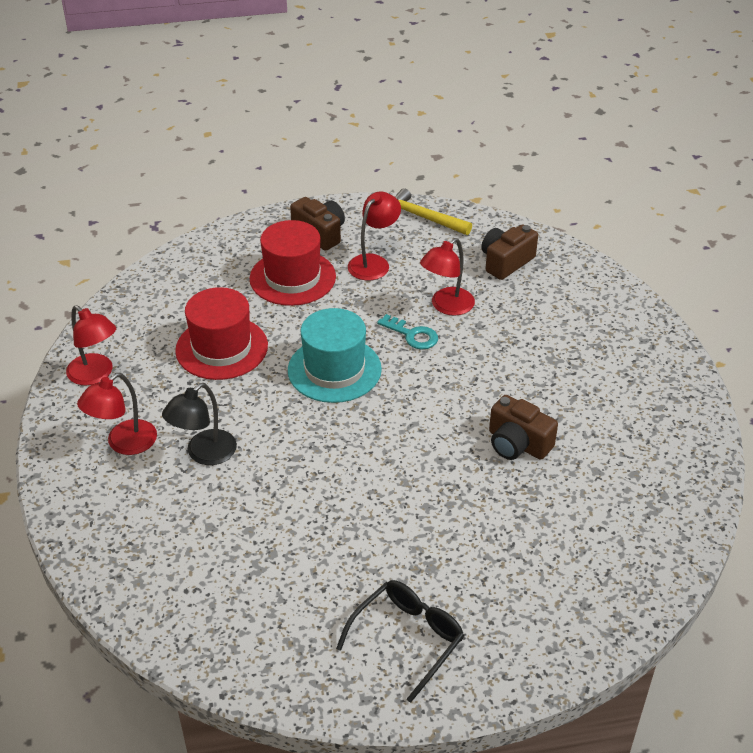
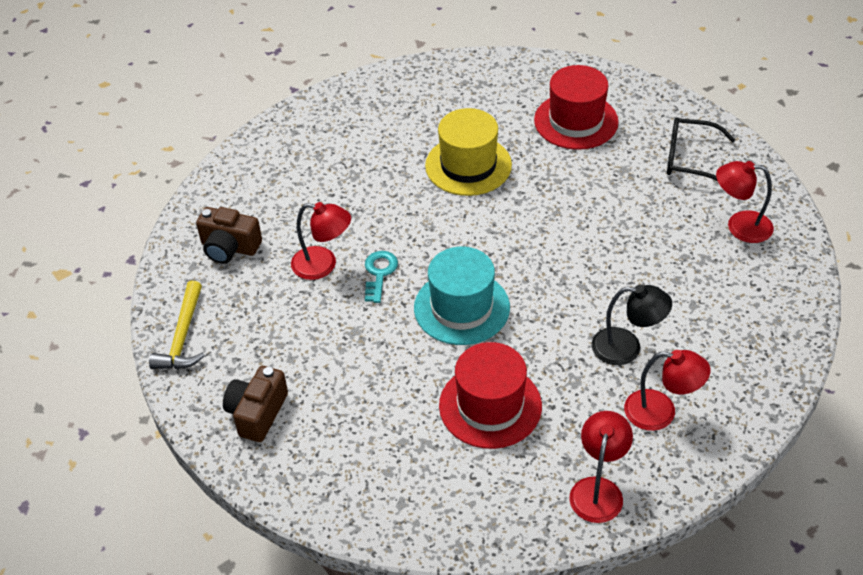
camera: 115 degrees left, 5 degrees up
(292, 278) = (347, 401): red hat -> red hat (576, 121)
(374, 262) = (284, 345): red lamp -> red lamp (740, 226)
(517, 444) = (468, 165): brown camera -> yellow hat

